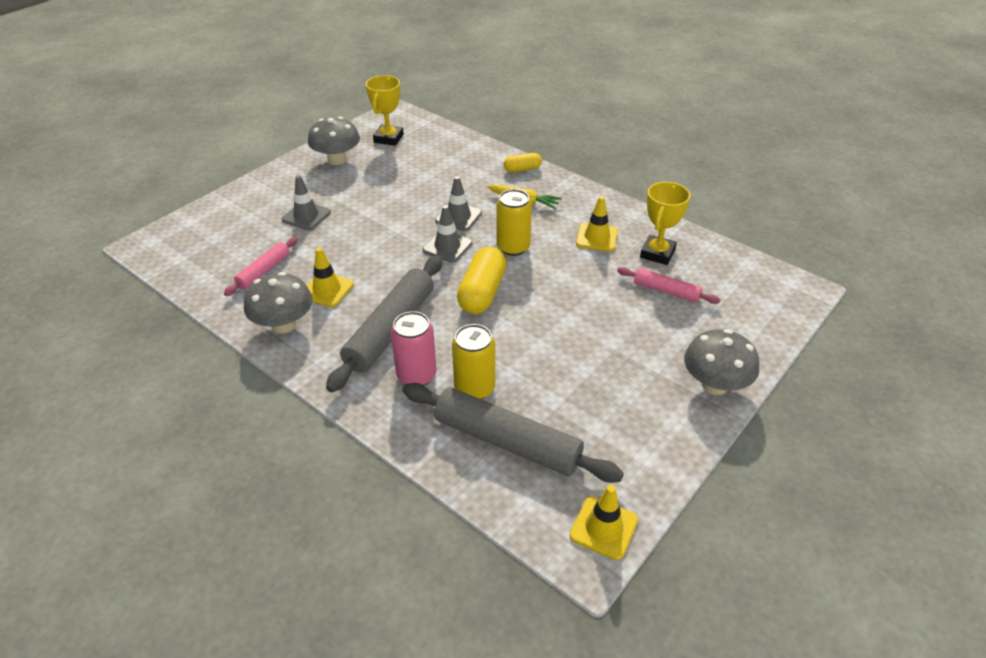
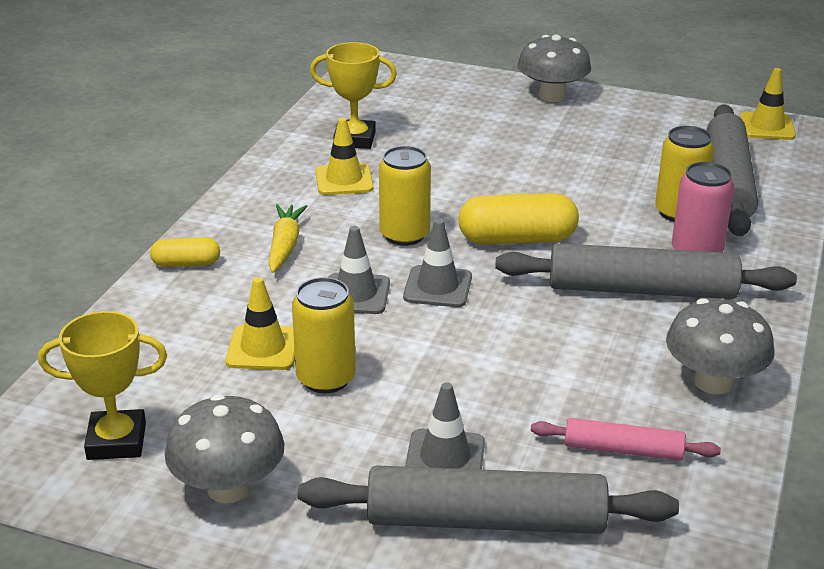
camera: 110 degrees left, 10 degrees down
(259, 217) = (486, 520): none -> grey rolling pin
(327, 290) = (612, 367): yellow traffic cone -> yellow traffic cone (263, 348)
(391, 195) = (326, 378): none -> yellow can
(522, 169) = (186, 264): yellow capsule -> yellow capsule turned 60 degrees counterclockwise
(666, 291) = (425, 129): pink rolling pin -> none

